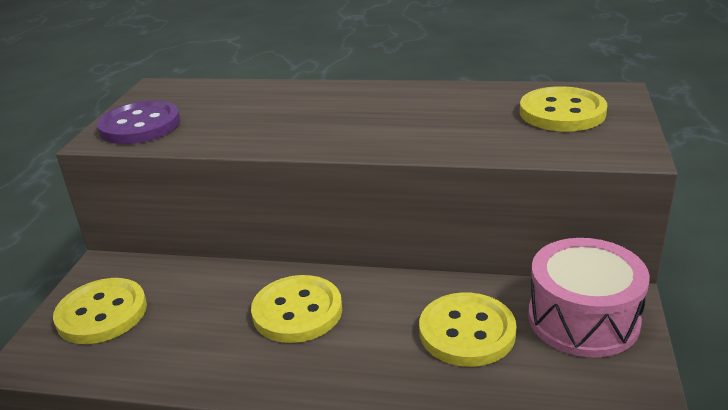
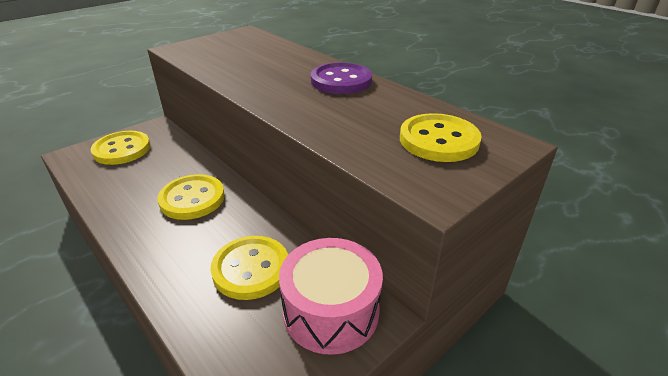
camera: 35 degrees right, 5 degrees up
(140, 126) = (200, 49): purple button -> purple button (341, 81)

